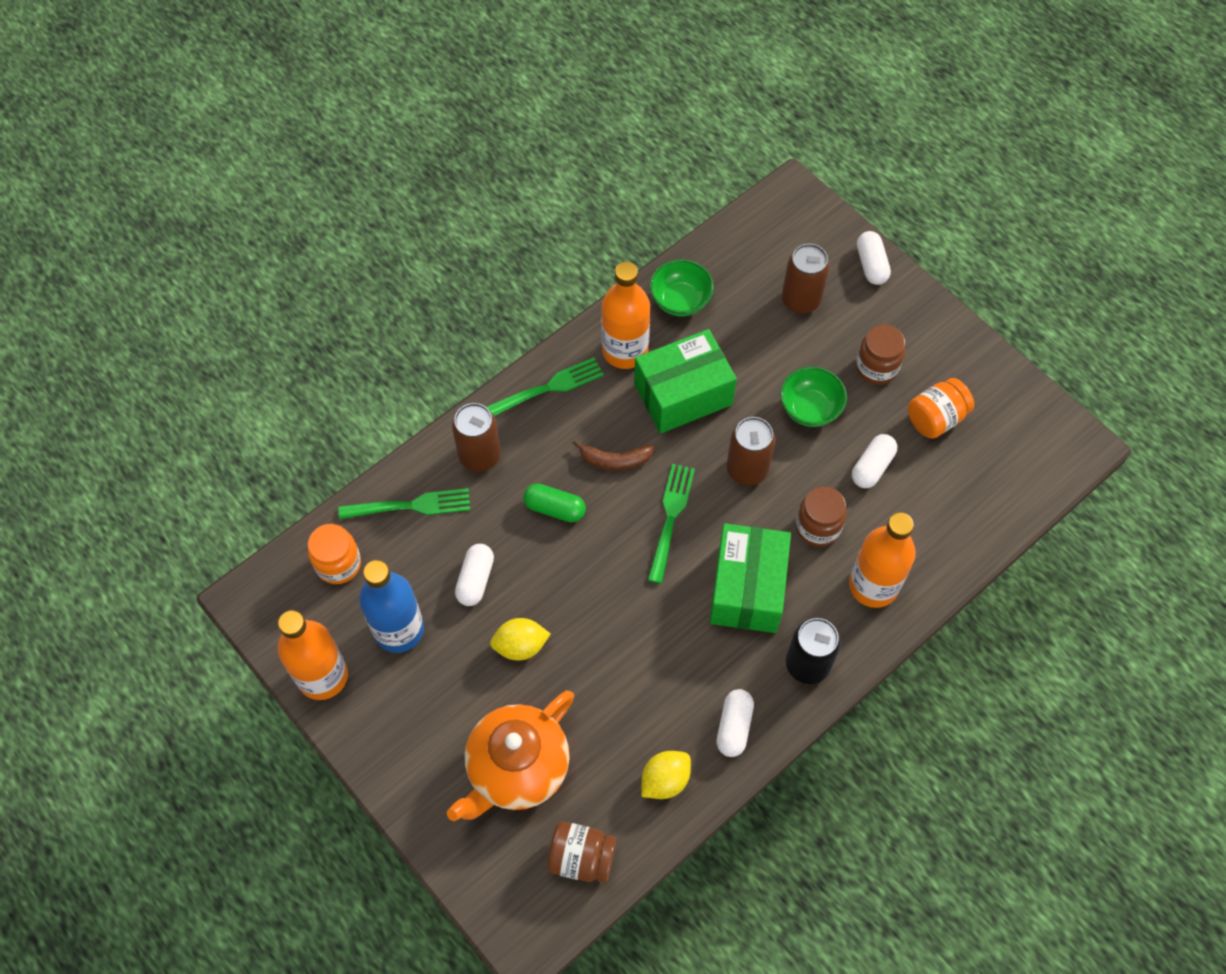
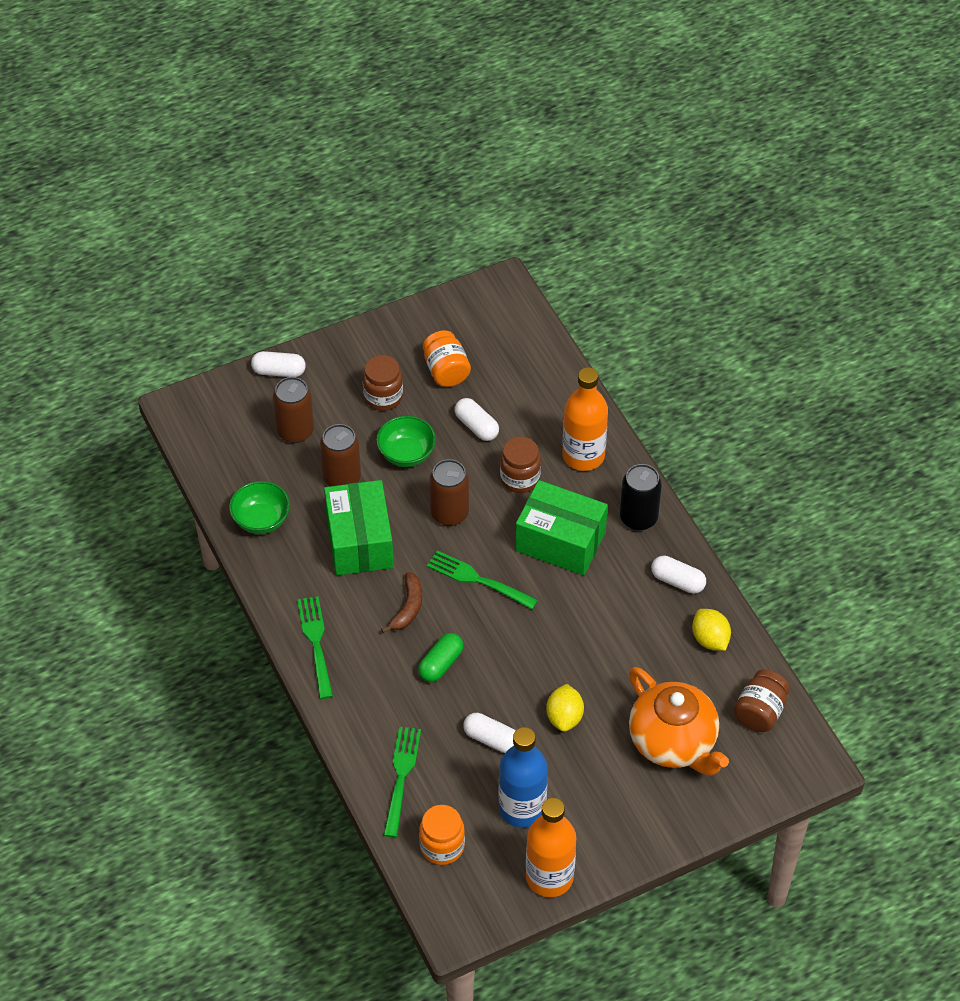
camera: 75 degrees left, 10 degrees down
(479, 456) = (368, 711): brown can -> brown can (342, 478)
(625, 351) = (298, 574): orange bottle -> none

